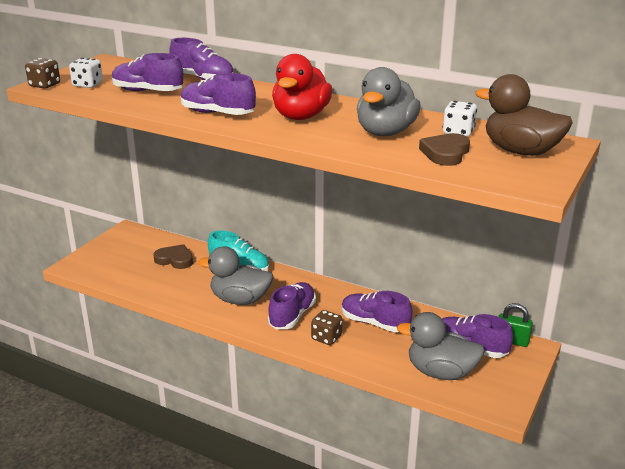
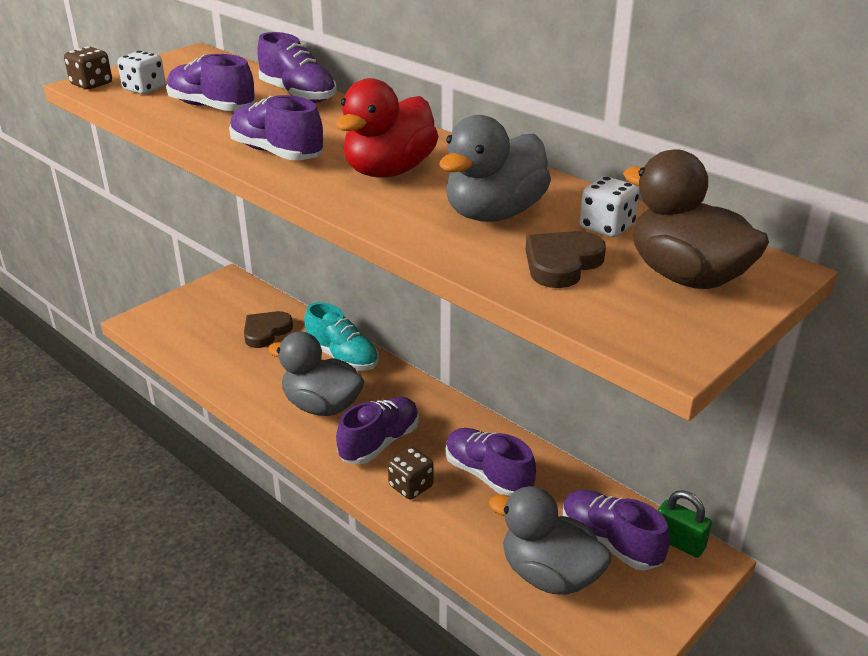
camera: 15 degrees right, 5 degrees up
(175, 259) = (266, 332): brown heart -> brown heart turned 90 degrees counterclockwise

